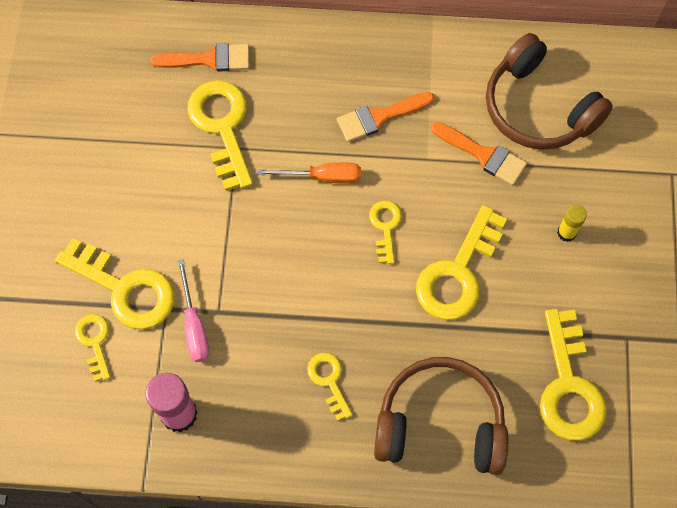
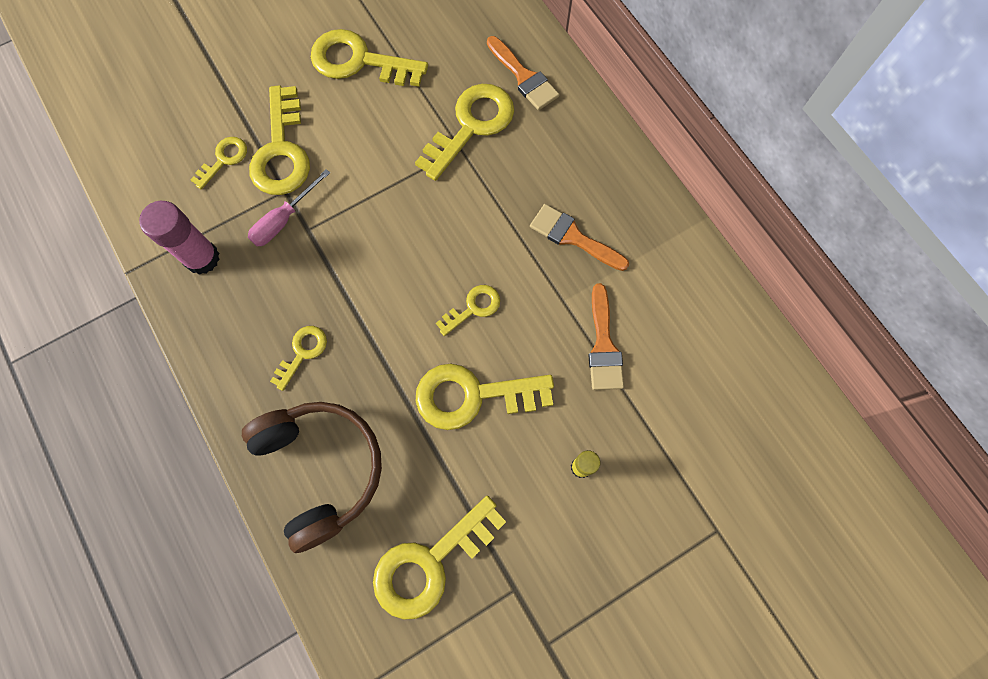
camera: 55 degrees right, 5 degrees up
(86, 174) = (359, 61): none -> yellow key
(322, 177) = (483, 229): orange screwdriver -> none
(538, 108) = (687, 363): brown headphones -> none

